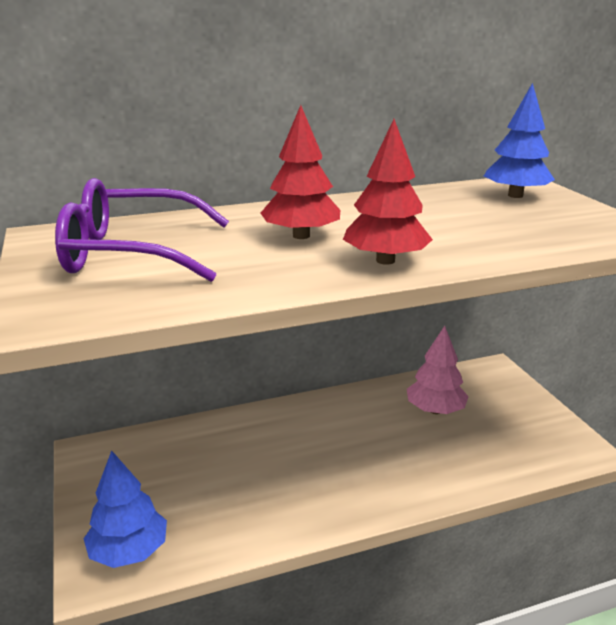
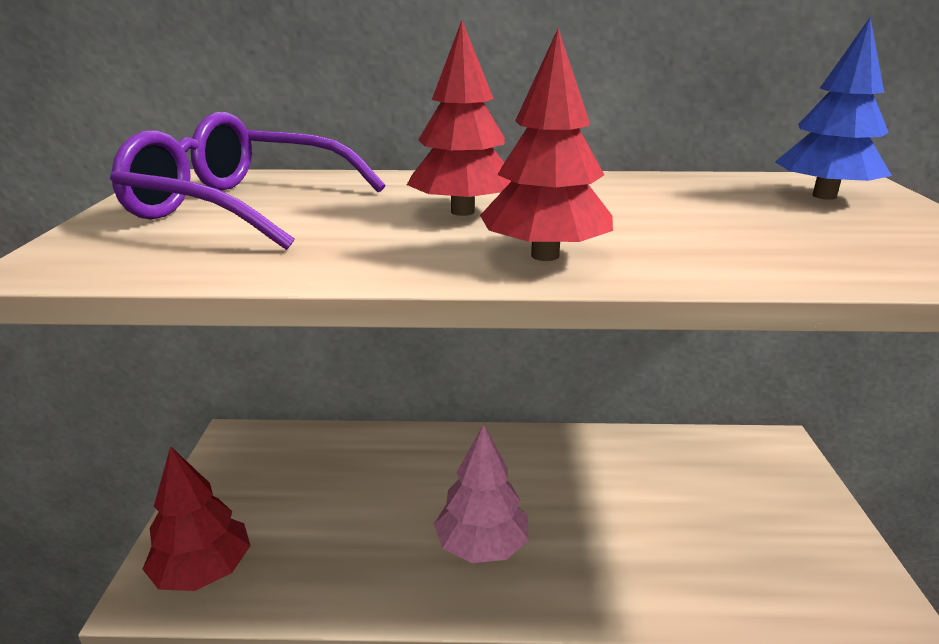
camera: 20 degrees right, 0 degrees up
(129, 551) = (203, 571): blue tree -> red tree
(435, 410) = (667, 484): pink tree -> pink tree (482, 546)

